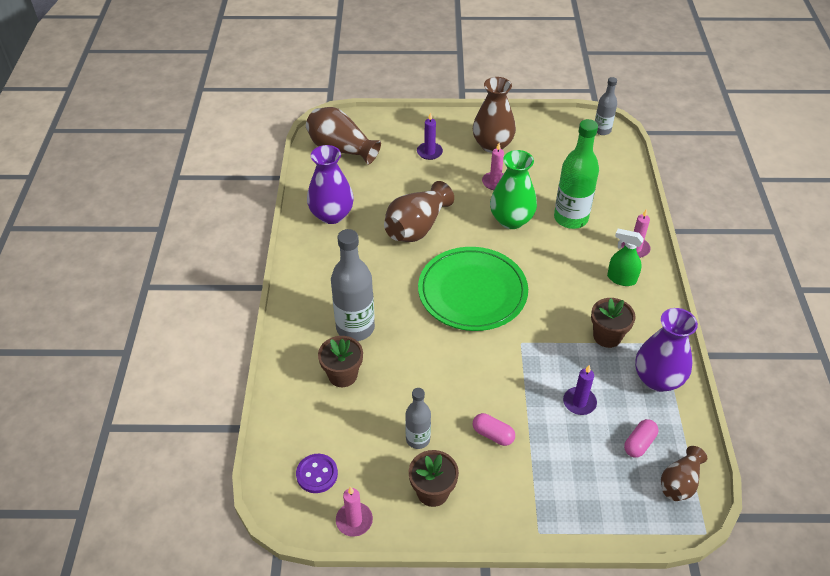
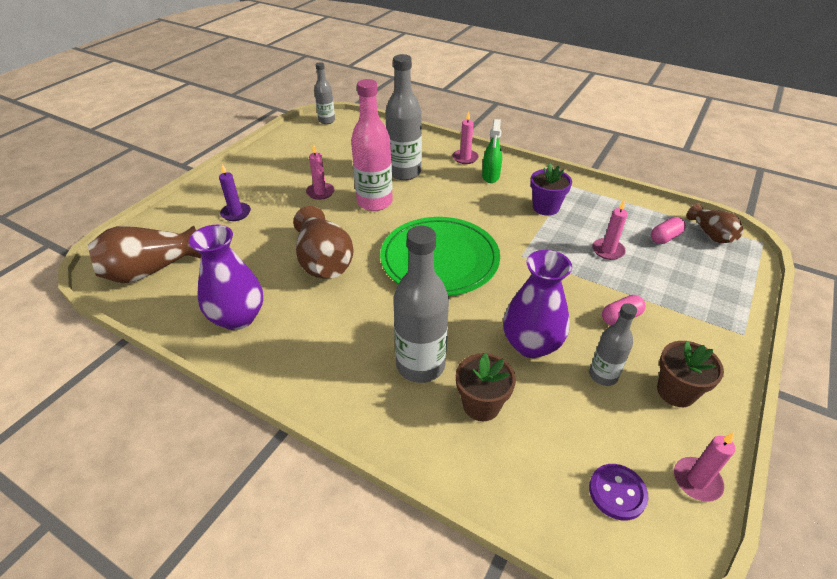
camera: 60 degrees left, 5 degrees down
(492, 145) = (274, 175): brown vase -> none
(511, 220) = (374, 202): green vase -> pink bottle
(570, 218) = (404, 172): green bottle -> grey bottle
(579, 402) = (608, 250): purple candle -> pink candle
(607, 336) = (545, 207): brown flower pot -> purple flower pot
(621, 279) = (490, 176): green spray bottle -> green spray bottle turned 45 degrees counterclockwise
(639, 443) = (665, 238): pink capsule -> pink capsule turned 75 degrees clockwise
(657, 379) = (604, 202): purple vase -> purple vase (531, 344)

